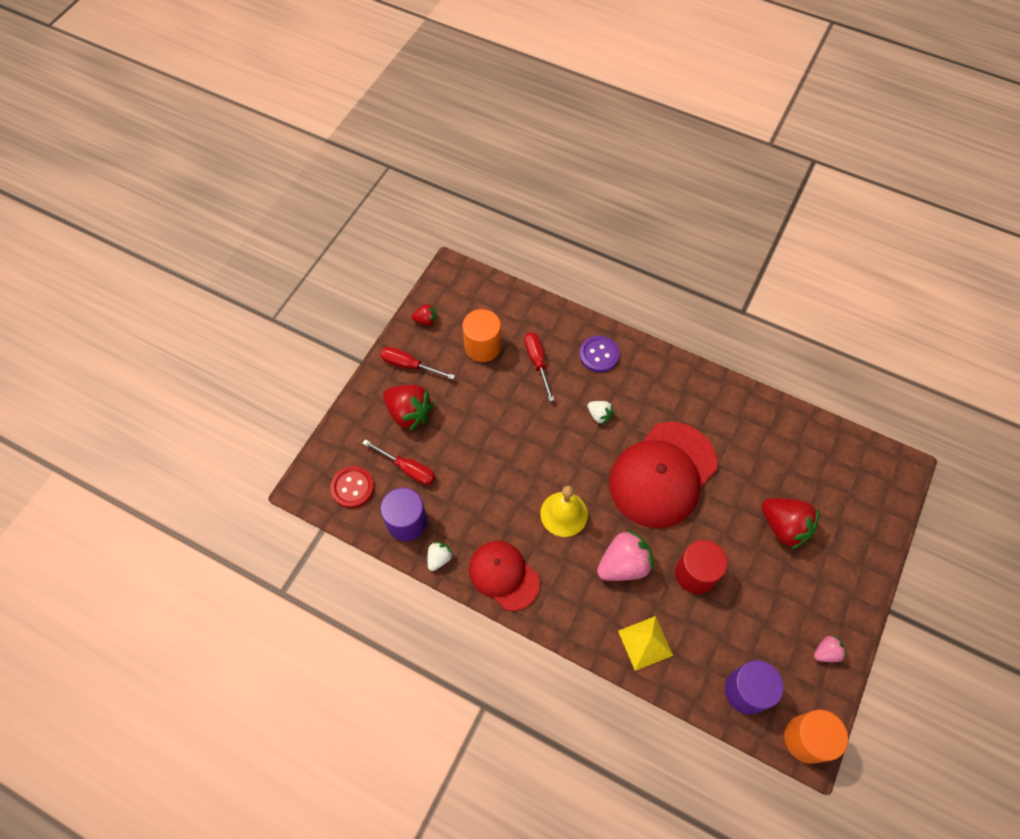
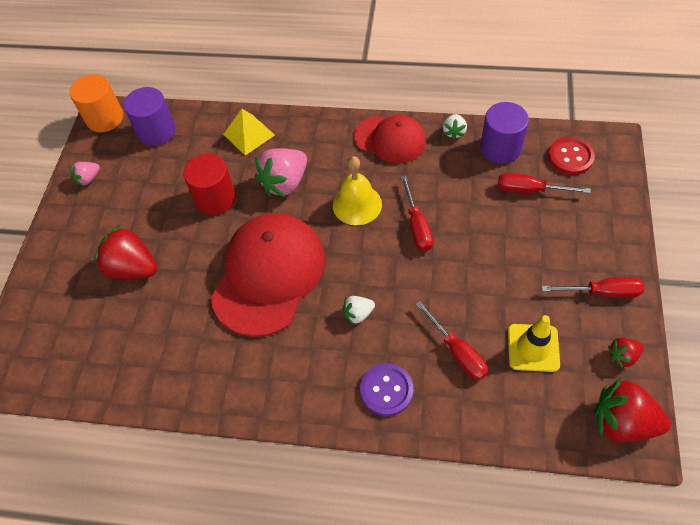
camera: 165 degrees right, 5 degrees down
(409, 413) = (566, 241): red strawberry -> red strawberry (622, 422)
(482, 346) = (533, 348): orange cylinder -> yellow traffic cone
(520, 472) = (417, 225): none -> red screwdriver
(599, 415) = (358, 314): white strawberry -> white strawberry turned 45 degrees counterclockwise

